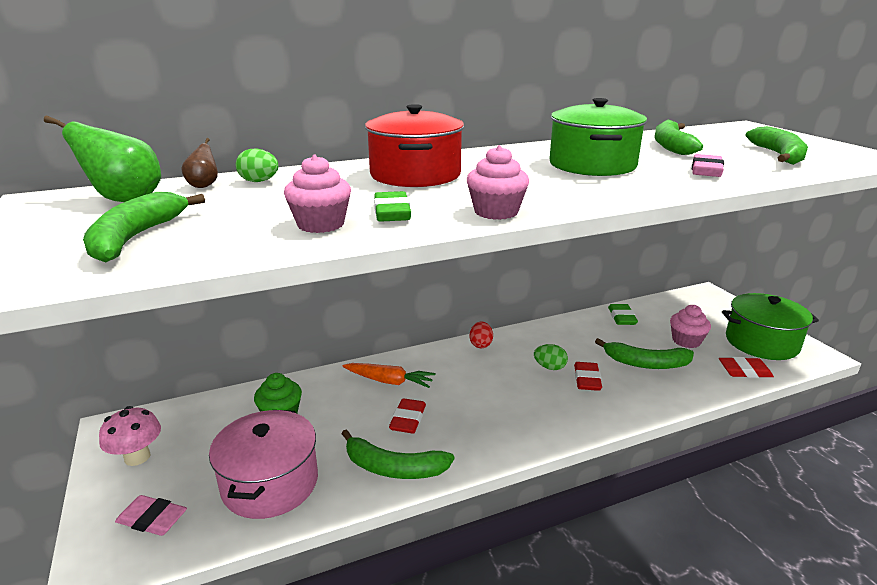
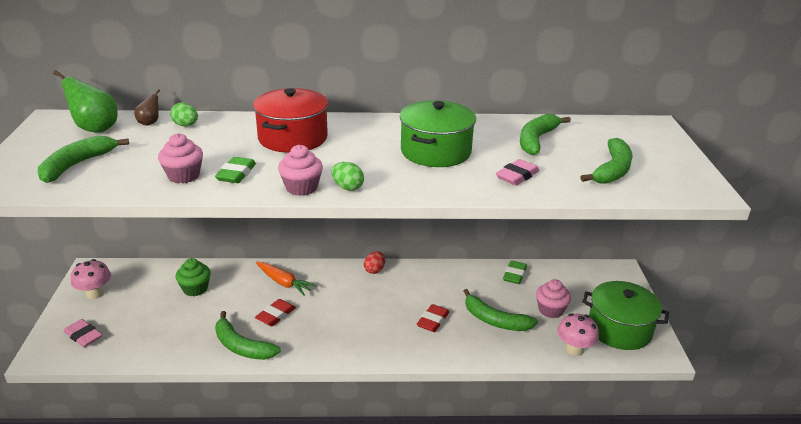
camera: 20 degrees right, 5 degrees up
(270, 483) = (160, 333): pink pot -> none
(549, 367) = (412, 303): green egg -> green egg (347, 187)
(744, 371) = (574, 349): red eraser -> pink mushroom

